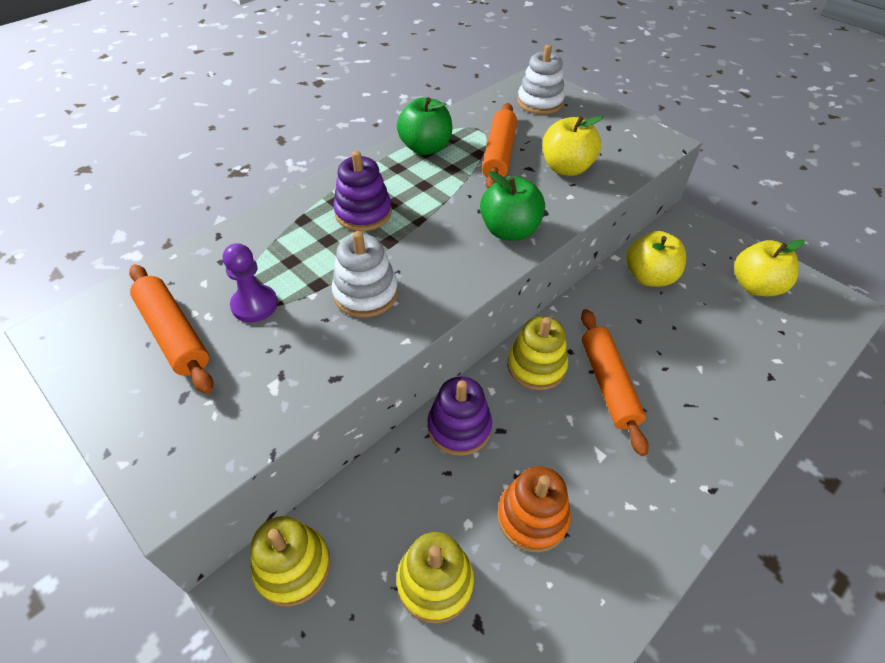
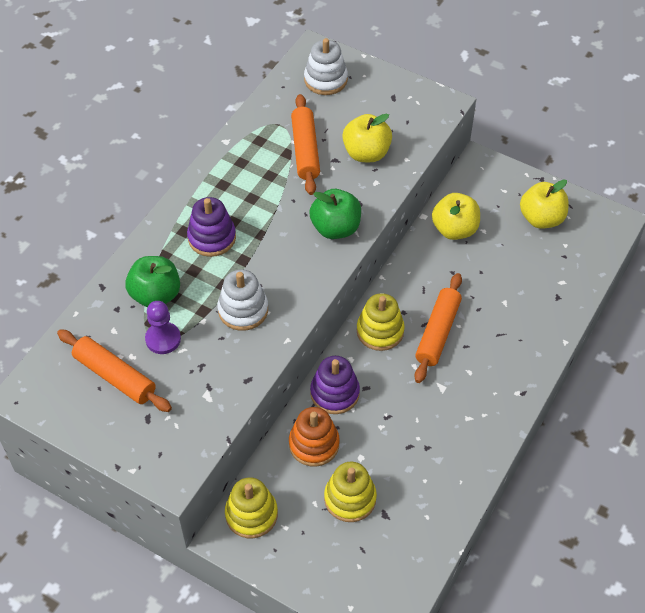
camera: 15 degrees left, 5 degrees up
(425, 148) = (239, 157): green apple -> green apple (155, 295)
(532, 517) = (403, 442): orange stacking toy -> orange stacking toy (314, 444)
(608, 384) = (437, 332): orange rolling pin -> orange rolling pin turned 45 degrees clockwise

